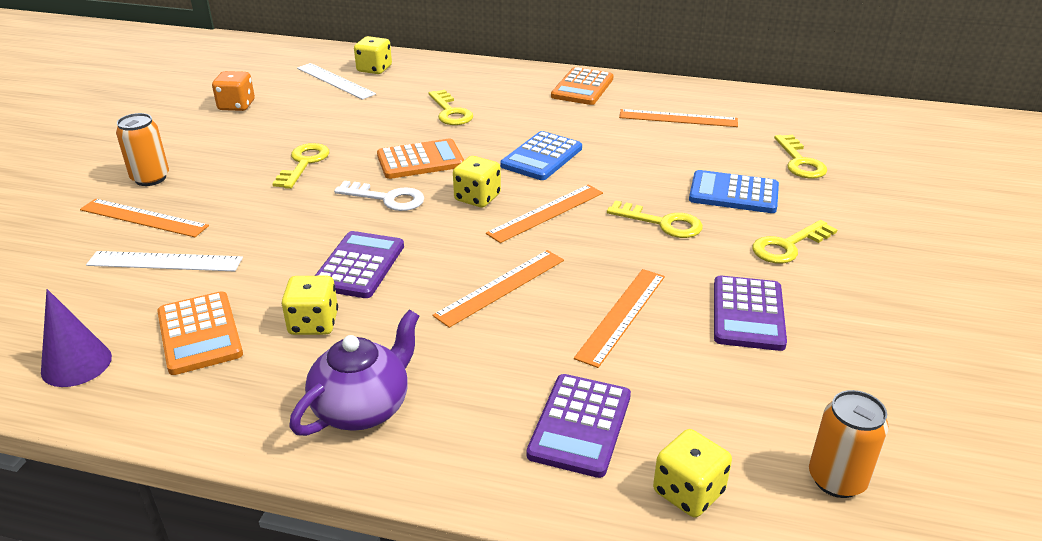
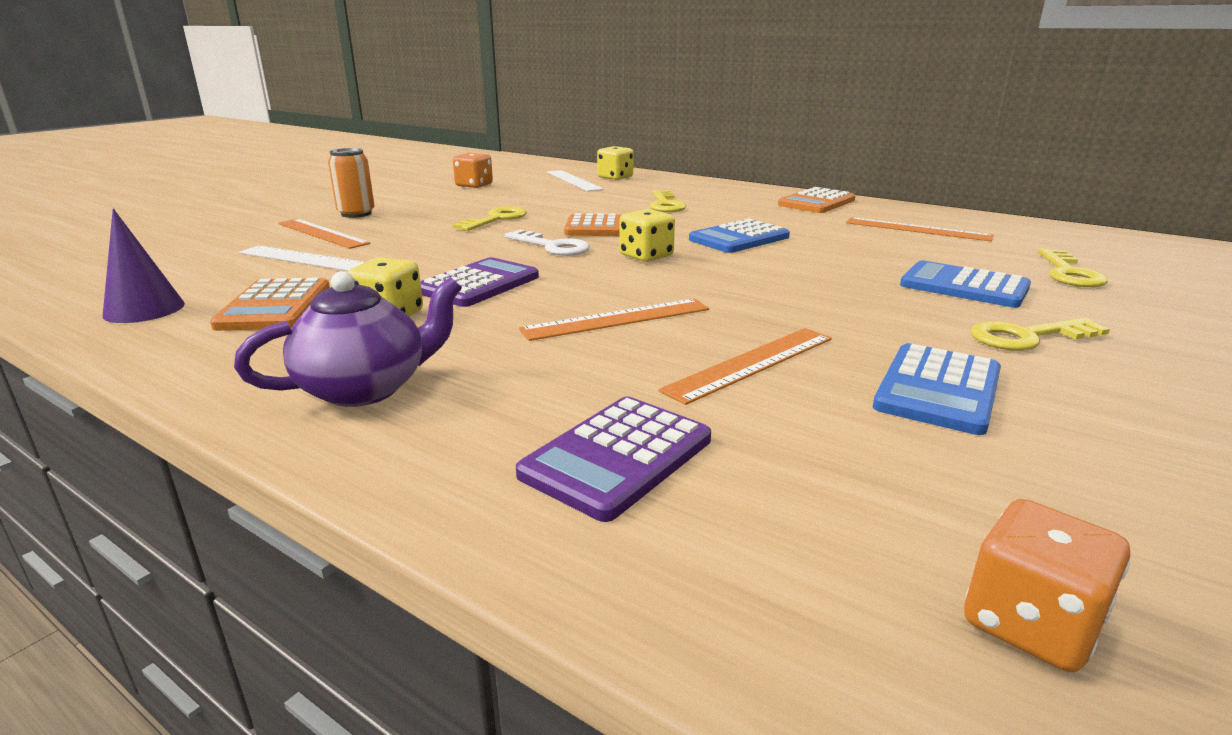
camera: 20 degrees right, 10 degrees down
(546, 213) = (715, 274): orange ruler -> none
(662, 223) = (854, 297): yellow key -> none
(688, 492) = (733, 574): yellow dice -> none
(748, 314) = (938, 389): purple calculator -> blue calculator
(837, 479) = (1029, 624): orange can -> orange dice

